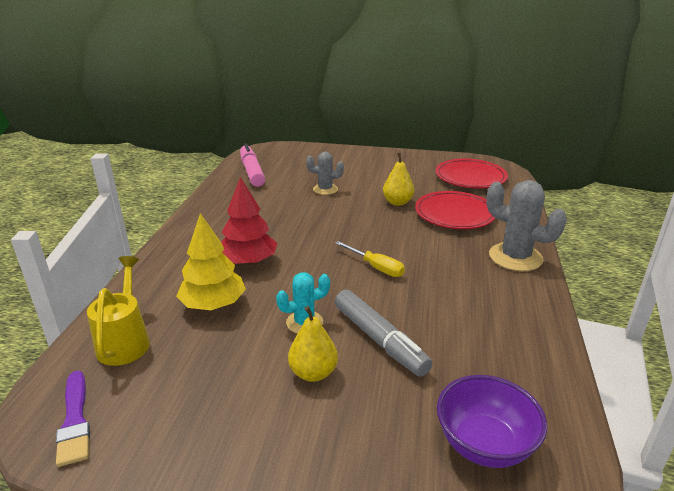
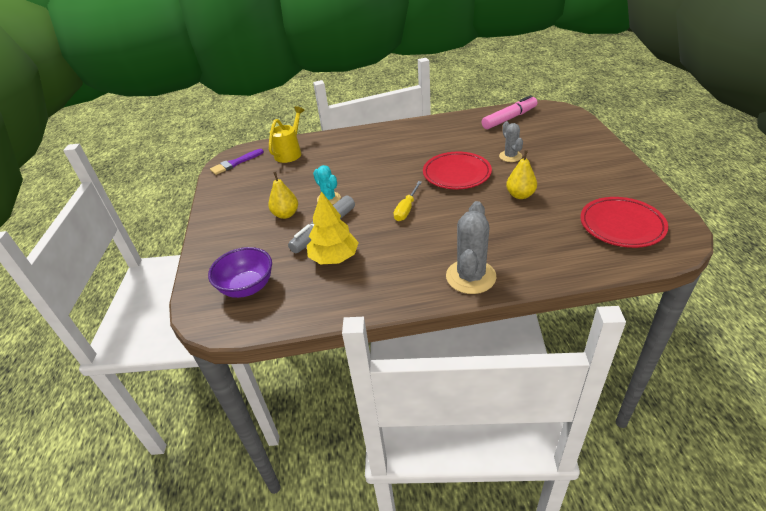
camera: 75 degrees right, 10 degrees up
(125, 341) = (290, 152): yellow watering can -> yellow watering can turned 45 degrees counterclockwise
(213, 304) = (331, 164): yellow tree -> yellow tree (334, 258)
(248, 261) = (381, 160): red tree -> none
(454, 214) = (524, 230): red plate -> red plate (456, 174)

